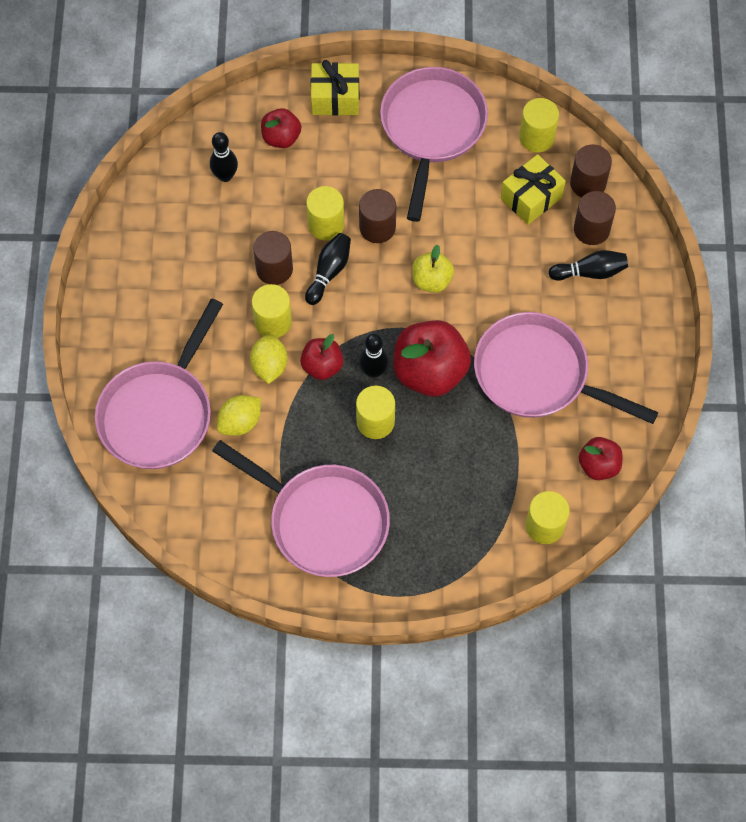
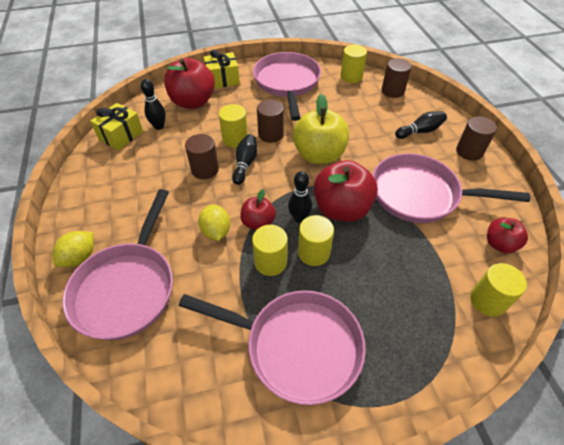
camera: 15 degrees left, 15 degrees down
(240, 422) = (201, 279): yellow lemon -> yellow lemon (80, 257)
(273, 321) = (212, 201): yellow cylinder -> yellow cylinder (270, 262)
(281, 137) = (193, 102): red apple -> red apple, size x1.80
(432, 280) = (319, 155): yellow apple -> yellow apple, size x1.80
(531, 198) = (362, 103): yellow gift -> yellow gift (121, 135)
(591, 229) = (408, 111): brown cylinder -> brown cylinder (469, 151)

